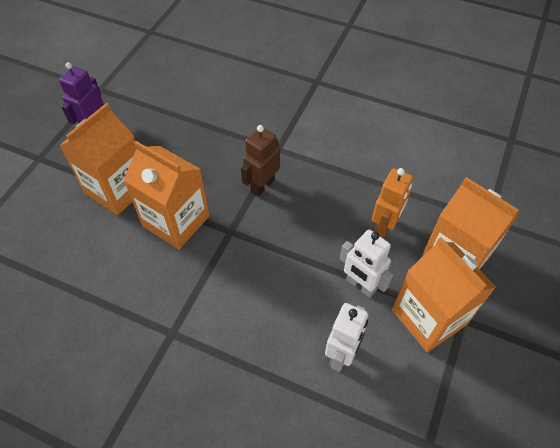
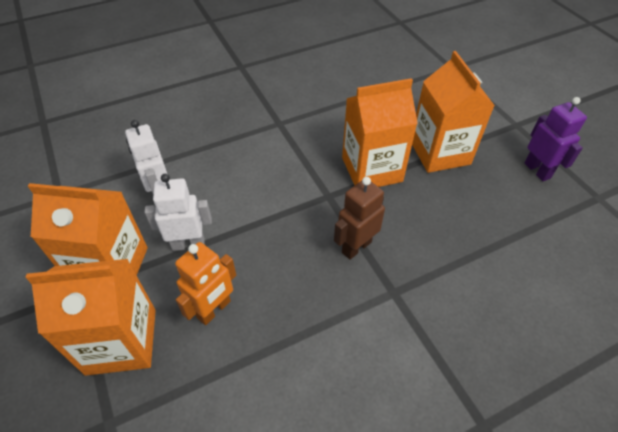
camera: 130 degrees right, 5 degrees down
(262, 186) = (356, 247): brown robot -> brown robot turned 120 degrees counterclockwise
(384, 226) = (214, 310): orange robot -> orange robot turned 120 degrees counterclockwise

